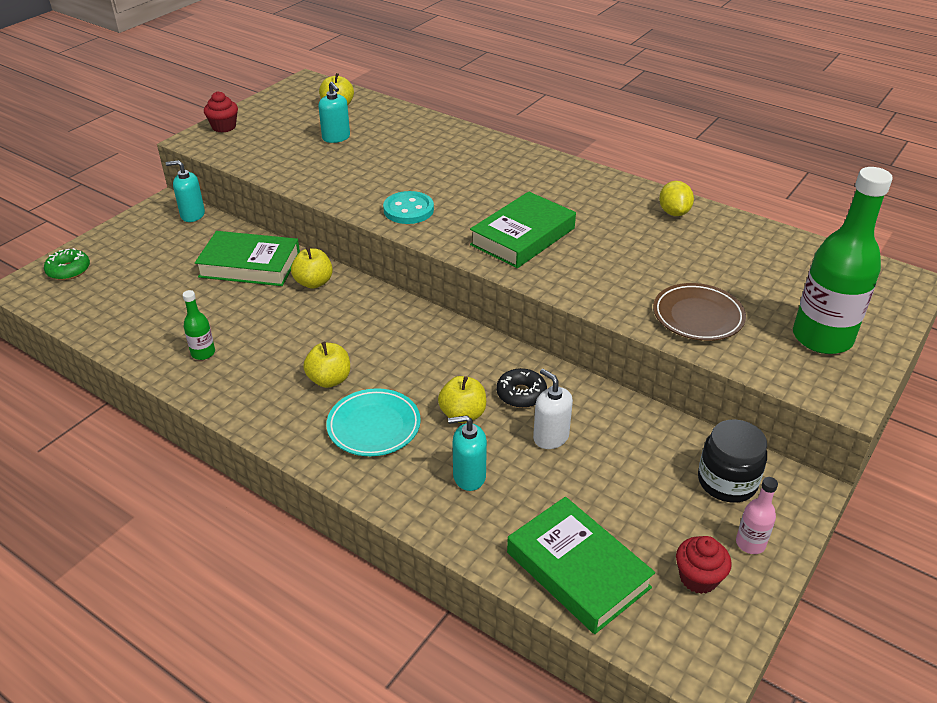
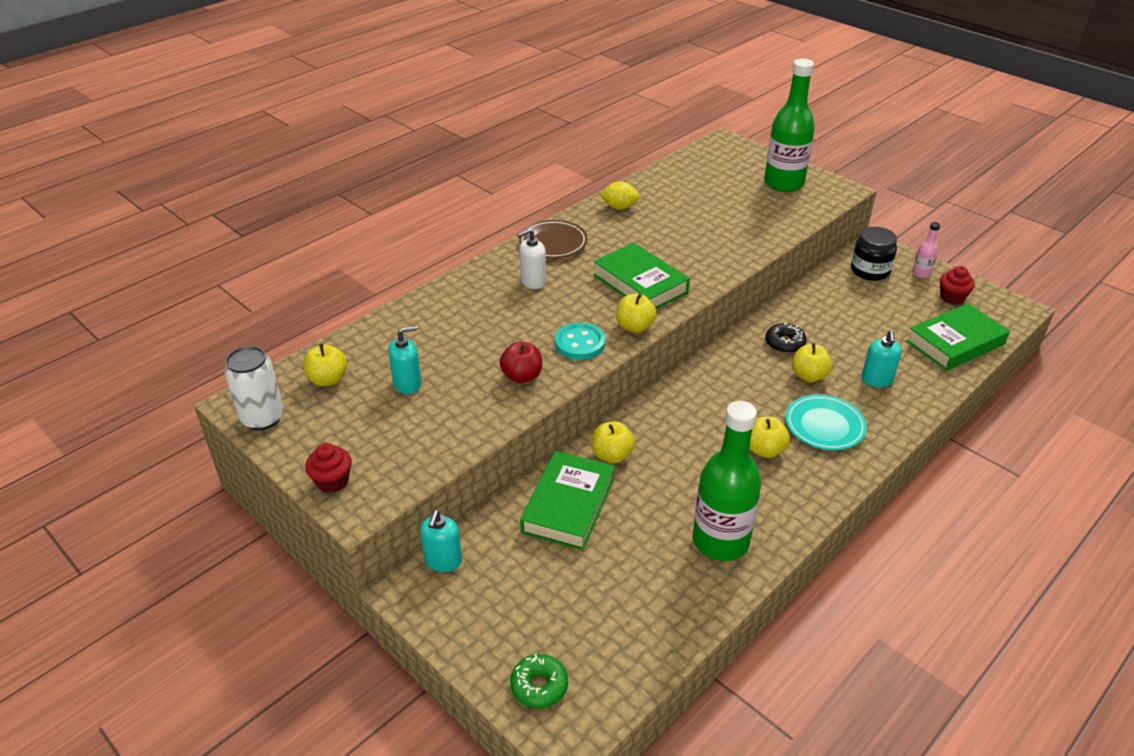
camera: 80 degrees left, 0 degrees up
(203, 353) = (720, 541): green bottle -> green bottle, size x2.27
(291, 92) = (262, 418): none -> white can
(354, 186) = (522, 376): none -> red apple
(443, 238) = (634, 327): none -> yellow apple
(550, 437) = (832, 336): white soap dispenser -> white soap dispenser (533, 281)
(698, 316) = (758, 223): brown plate -> brown plate (553, 243)

